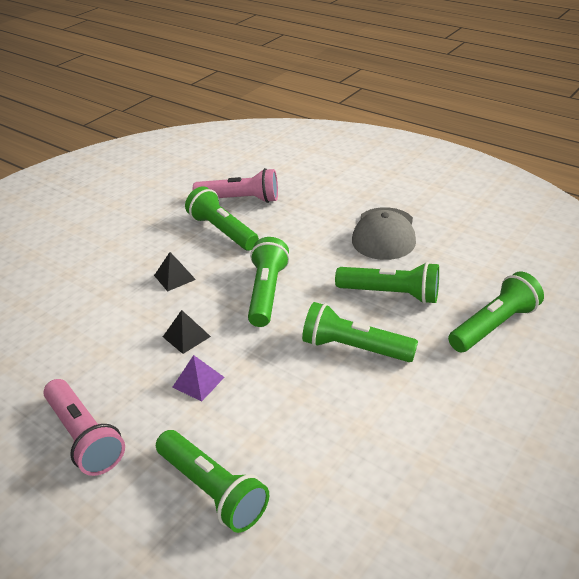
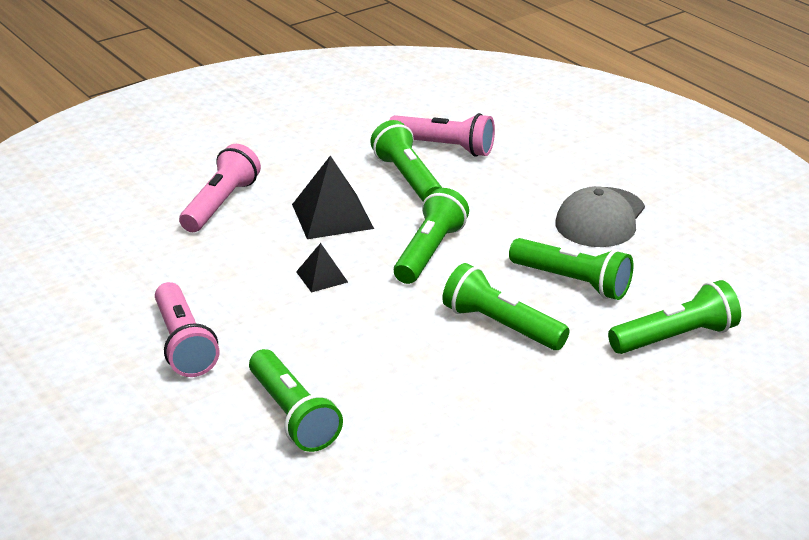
camera: 15 degrees right, 5 degrees down
(76, 286) = (221, 204): none -> pink flashlight
(174, 277) = (332, 216): black pyramid -> black pyramid, size x1.82
(198, 382) = (317, 321): purple pyramid -> none

